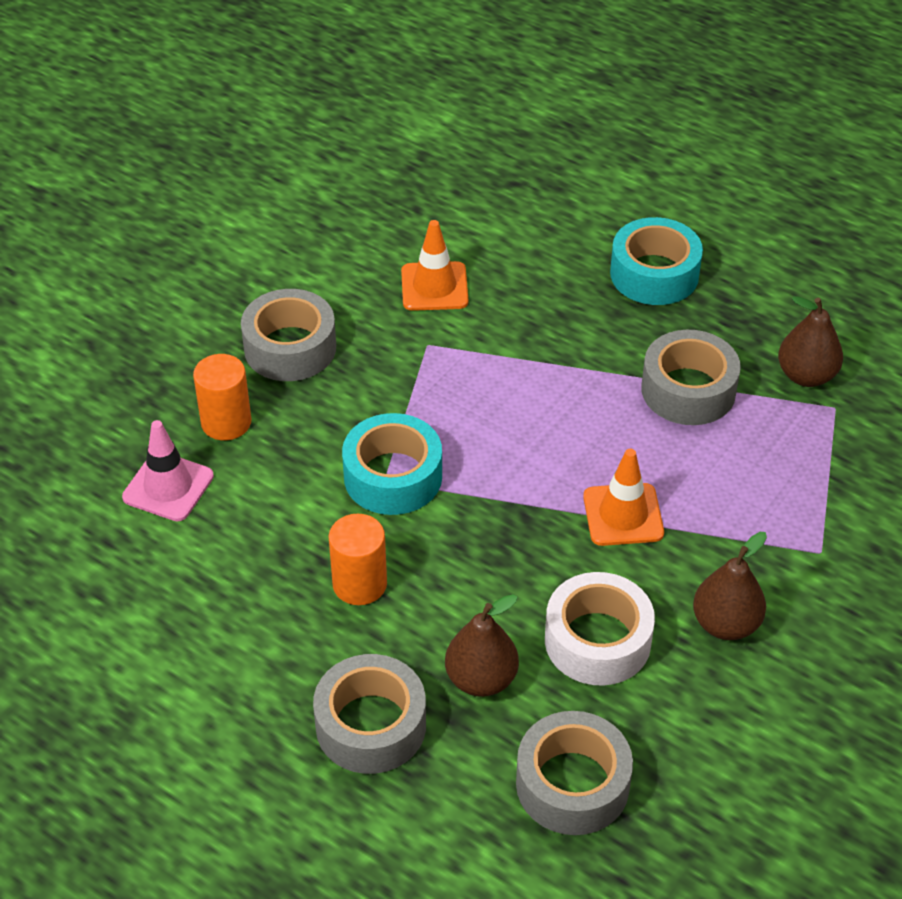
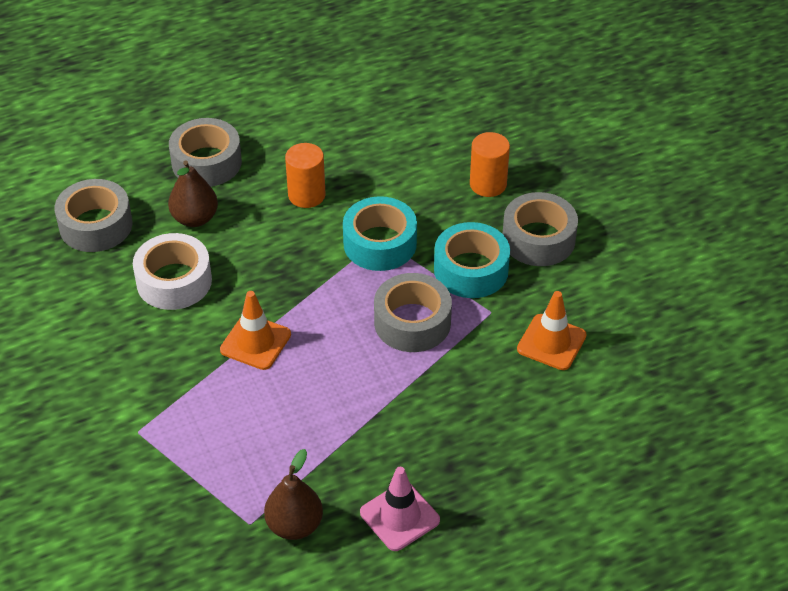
camera: 120 degrees right, 0 degrees up
(168, 487) = (450, 141): pink traffic cone -> pink traffic cone (399, 516)
(654, 274) = (475, 489): turquoise tape -> turquoise tape (471, 270)
(688, 390) = (336, 440): grey tape -> grey tape (412, 322)
(725, 624) = (130, 348): brown pear -> none

